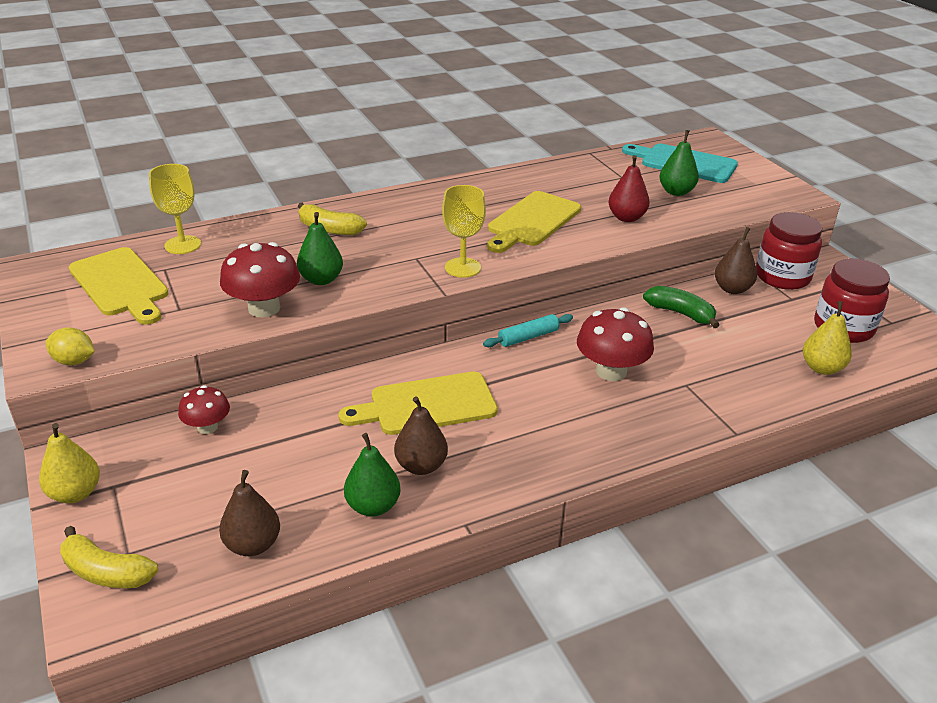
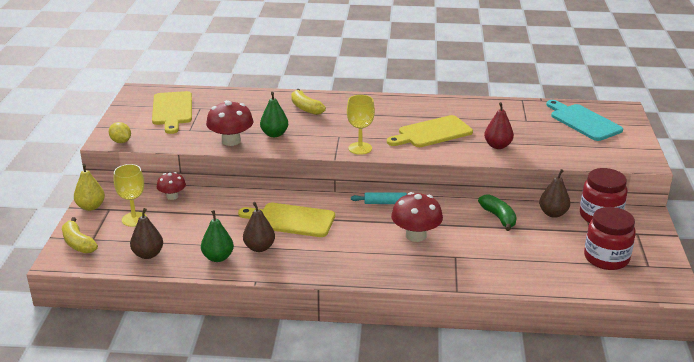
camera: 30 degrees right, 5 degrees down
(183, 245) = (220, 97): yellow goblet -> yellow goblet (134, 219)
(676, 192) = (553, 138): green pear -> none
(822, 368) = (559, 275): yellow pear -> none

